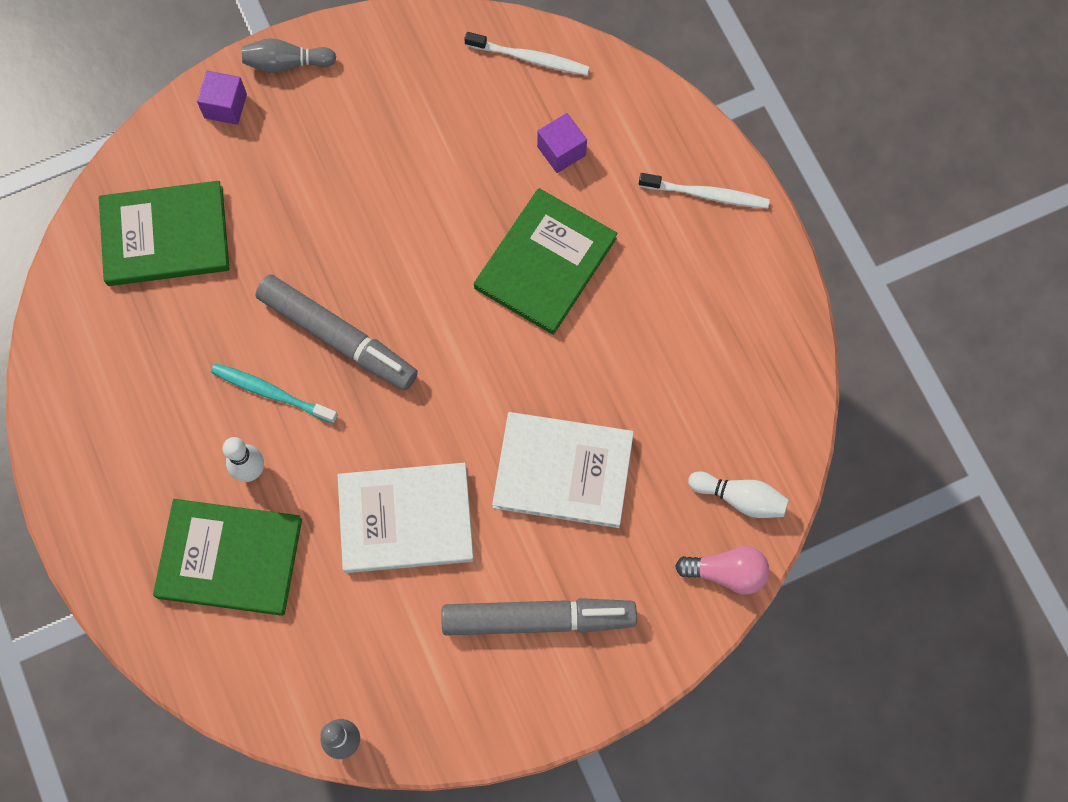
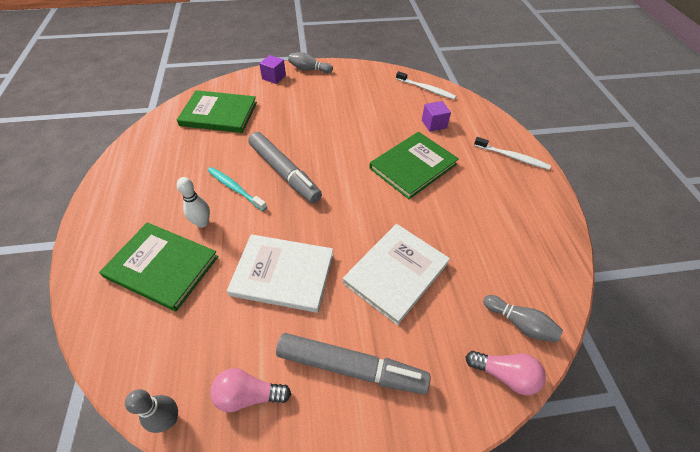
camera: 15 degrees right, 20 degrees down
(425, 688) = (248, 395): none -> pink light bulb
(563, 471) = (396, 273): white book -> white book turned 75 degrees counterclockwise
(739, 498) = (519, 323): white bowling pin -> grey bowling pin

